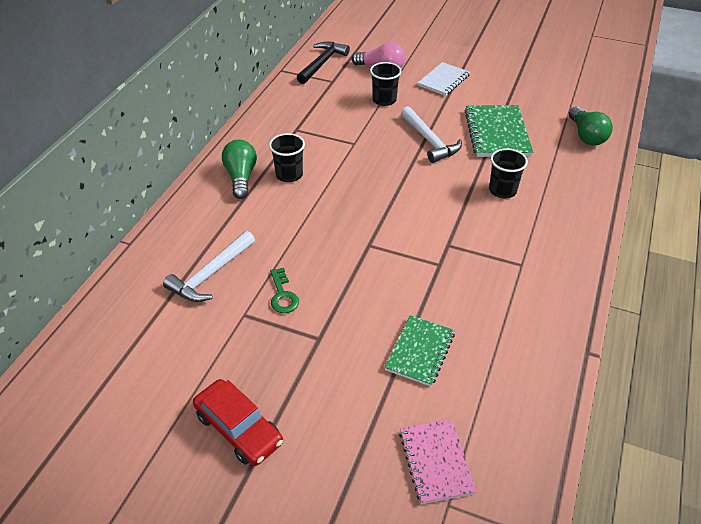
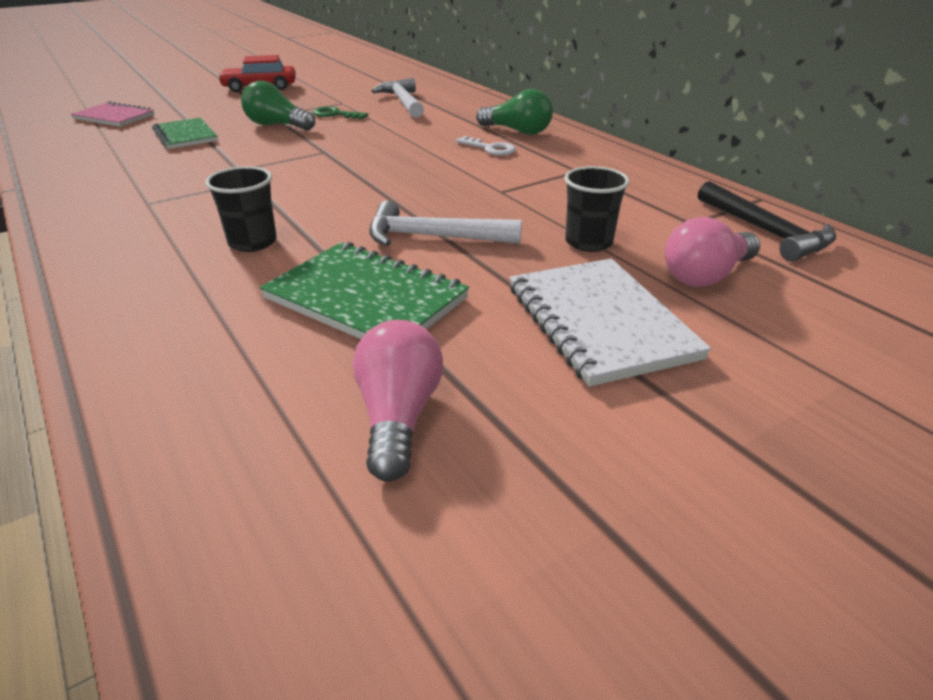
camera: 125 degrees right, 10 degrees down
(289, 175) = (489, 148): black cup -> white key
(443, 80) = (600, 322): white notebook -> white notebook, size x1.51
(538, 97) = (398, 416): none -> pink light bulb
(586, 136) = (198, 397): green light bulb -> green light bulb (277, 125)

